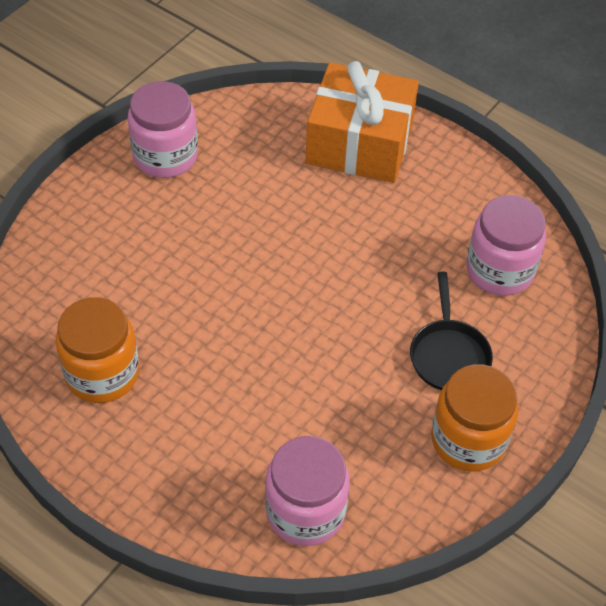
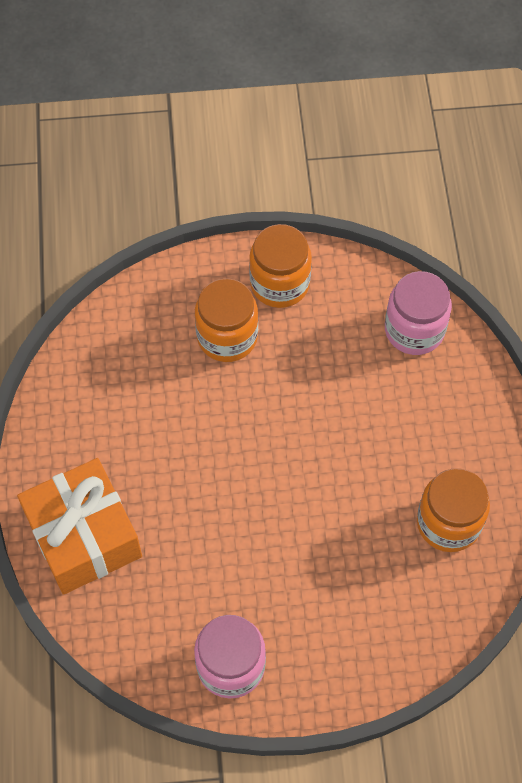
camera: 130 degrees left, 10 degrees up
(448, 355) = (227, 337): black pan -> orange jar
(499, 270) = (125, 356): pink jar -> none

